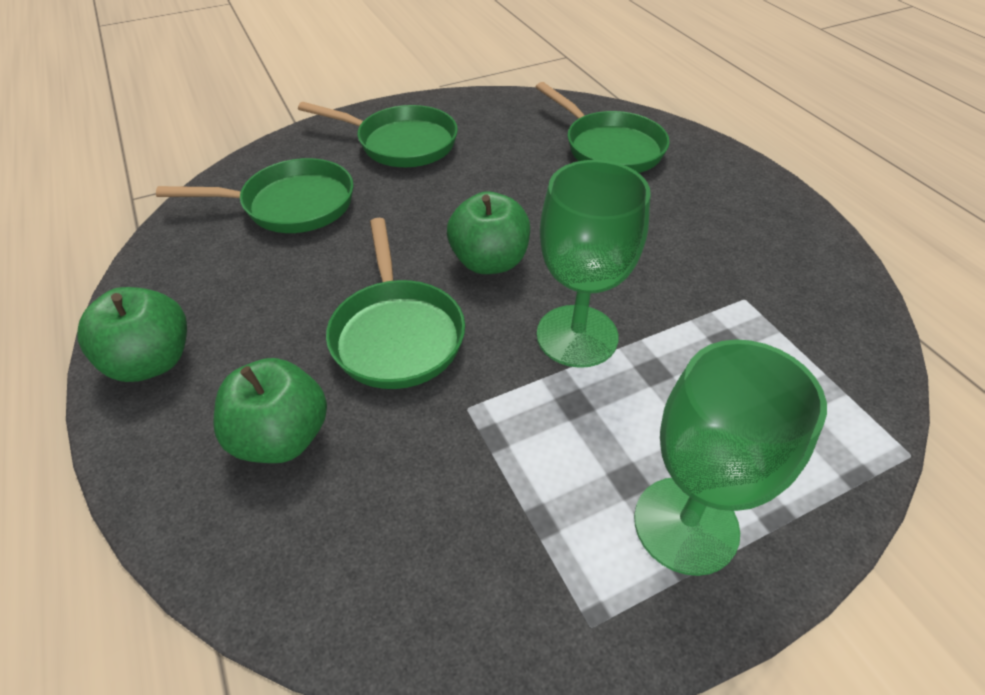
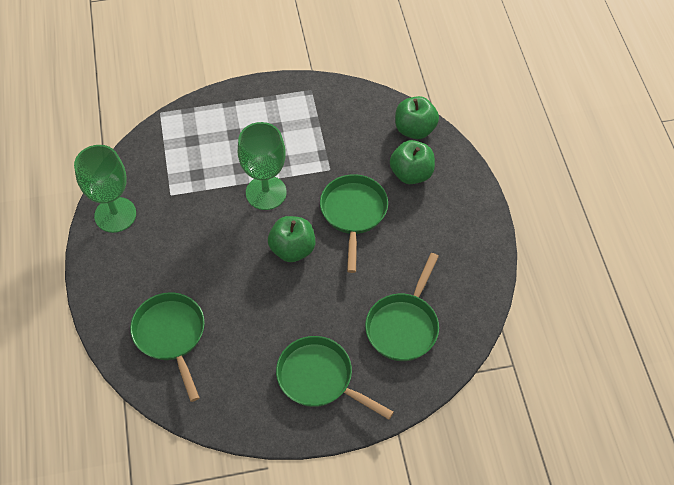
camera: 165 degrees left, 10 degrees up
(152, 361) = (474, 224): green apple -> green apple (415, 129)
(291, 205) = (403, 326): green pan -> green pan turned 75 degrees counterclockwise
(686, 525) = (263, 109): green goblet -> green goblet (115, 215)

